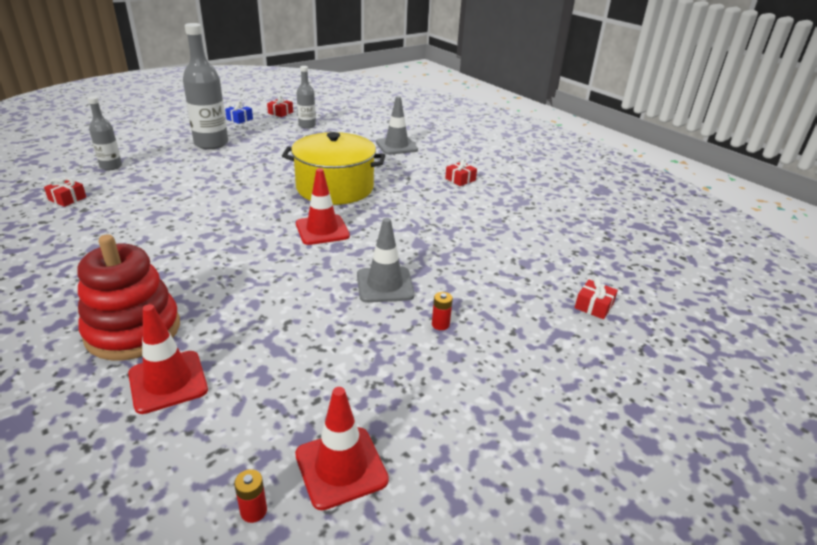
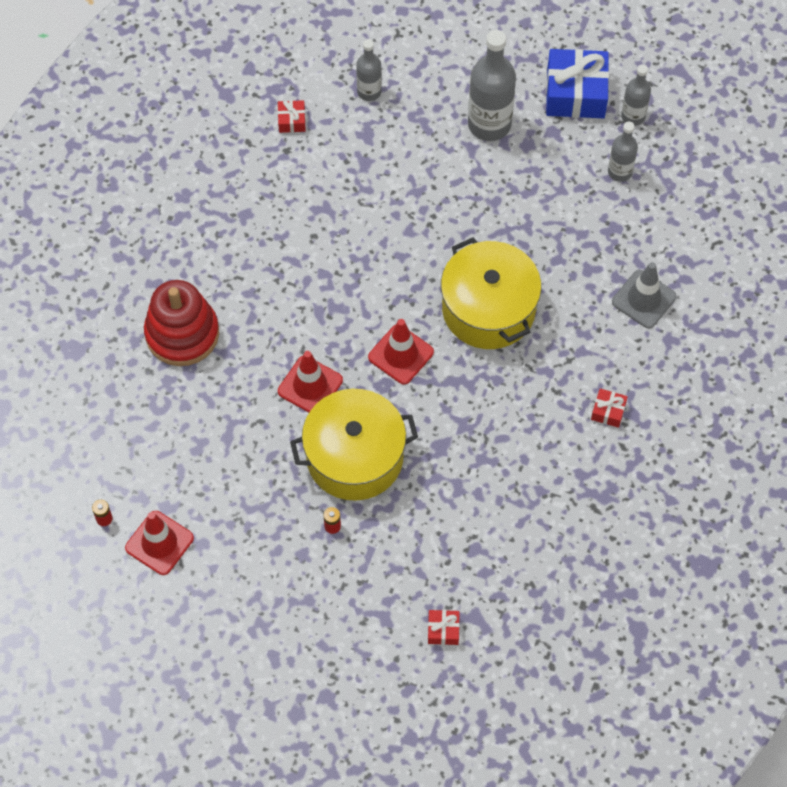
camera: 60 degrees right, 30 degrees up
(168, 382) = (156, 397): red traffic cone -> red traffic cone (310, 386)
(239, 119) = (575, 93): blue gift -> blue gift, size x2.18
(280, 113) = (633, 116): red gift -> grey bottle
(385, 285) = (354, 457): grey traffic cone -> yellow pot

